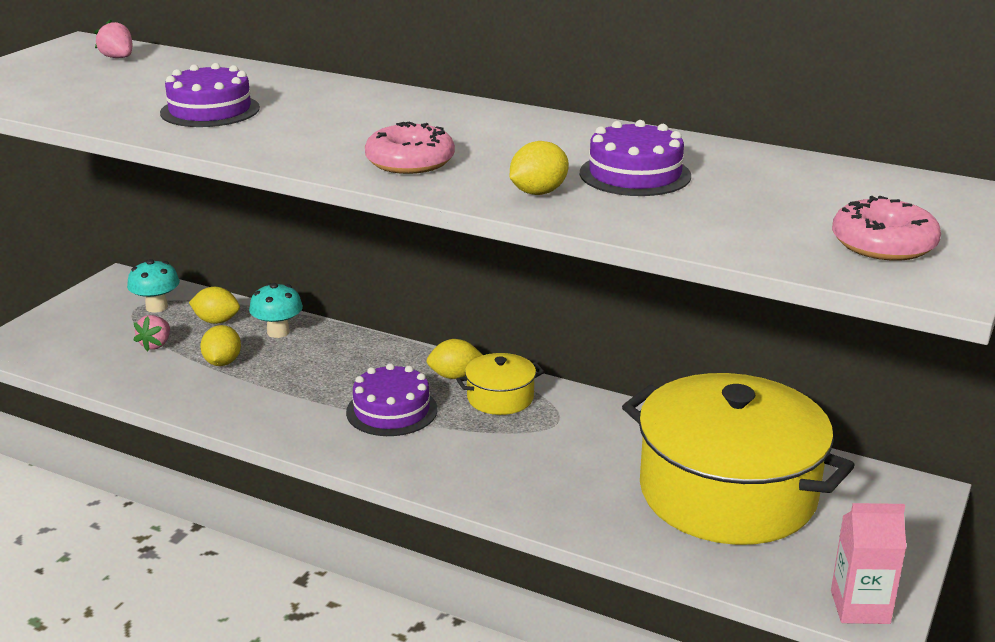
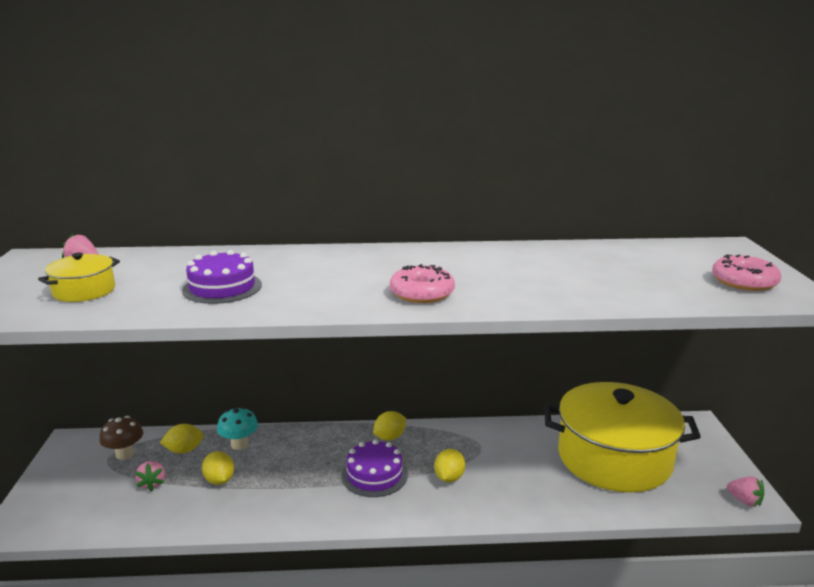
camera: 30 degrees left, 5 degrees down
(157, 307) = (125, 454): turquoise mushroom -> brown mushroom
(500, 398) = (432, 442): yellow pot -> yellow pot (84, 291)
(538, 192) = (531, 295): yellow lemon -> yellow lemon (449, 478)
(635, 174) = (562, 271): purple cake -> none
(860, 607) = (744, 501): pink carton -> pink strawberry

